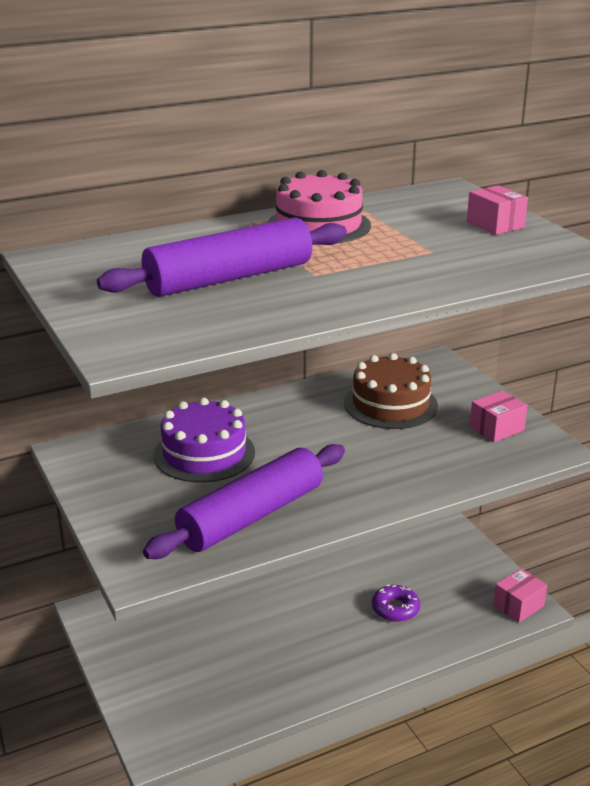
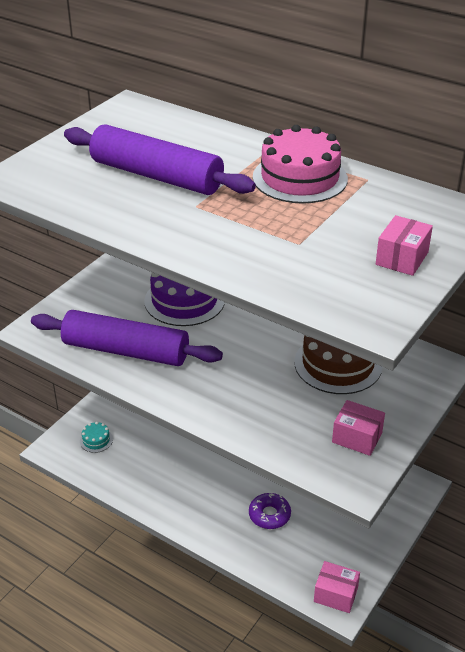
camera: 60 degrees right, 10 degrees up
(177, 702) = (96, 440): none -> turquoise cake

